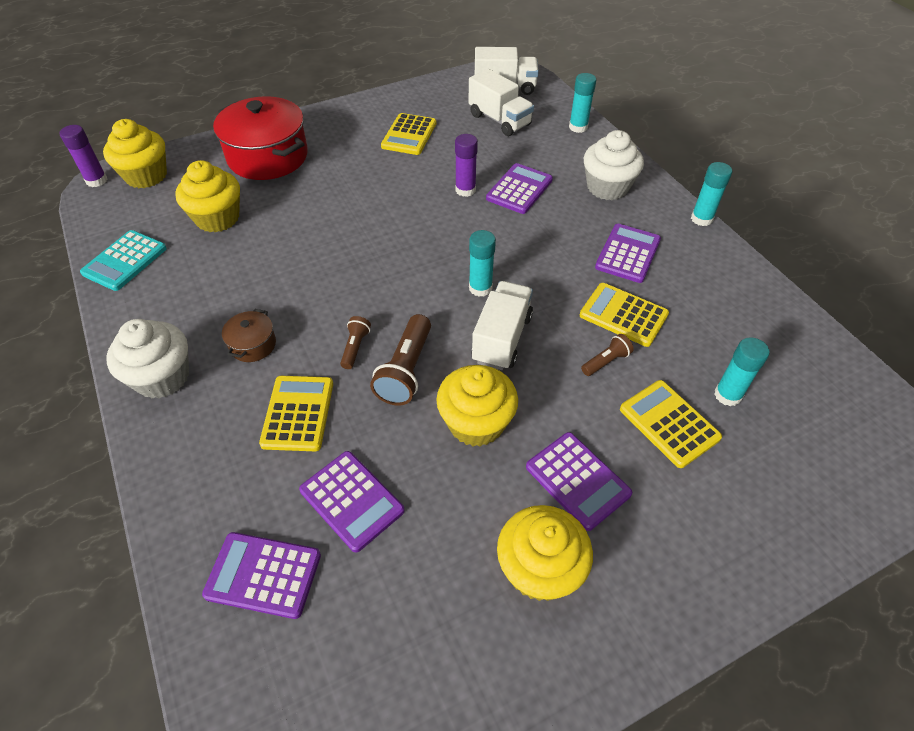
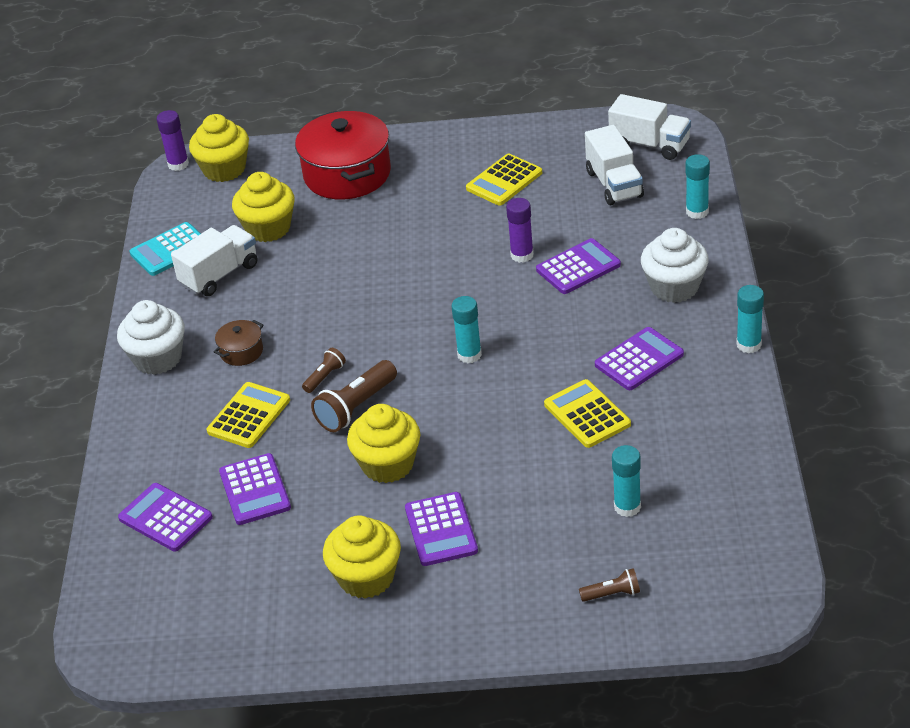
camera: 30 degrees right, 10 degrees down
(501, 338) = (457, 404): white truck -> white truck (219, 275)
(606, 361) = (538, 449): brown flashlight -> brown flashlight (612, 594)
(669, 423) = (553, 513): yellow calculator -> none

